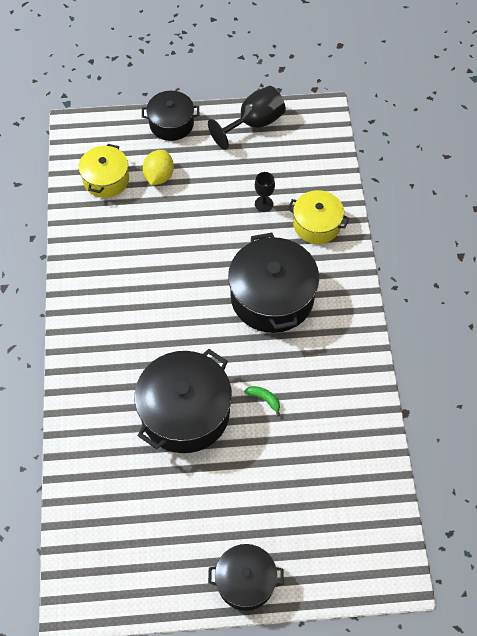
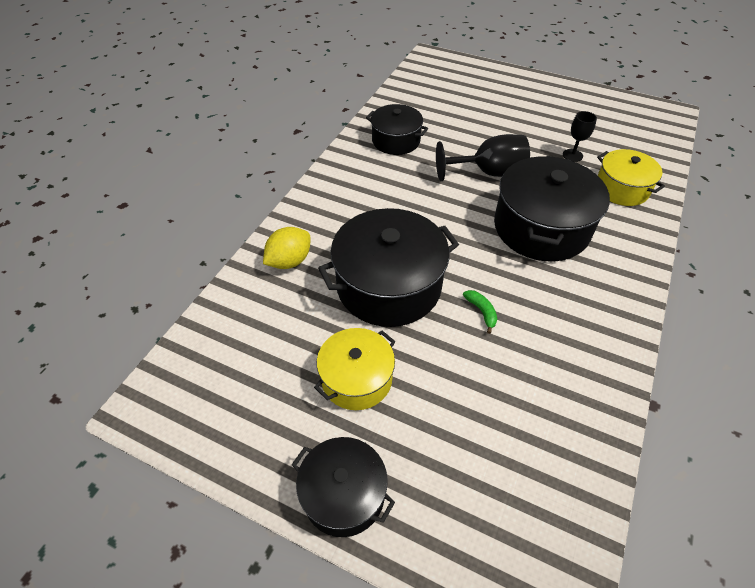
camera: 30 degrees right, 10 degrees down
(106, 180) = (434, 93): yellow pot -> yellow pot (356, 379)
(159, 176) = (482, 106): yellow lemon -> yellow lemon (289, 261)
(171, 124) = (515, 78): black pot -> black pot (396, 140)
(254, 124) = (593, 100): black goblet -> black goblet (489, 173)

